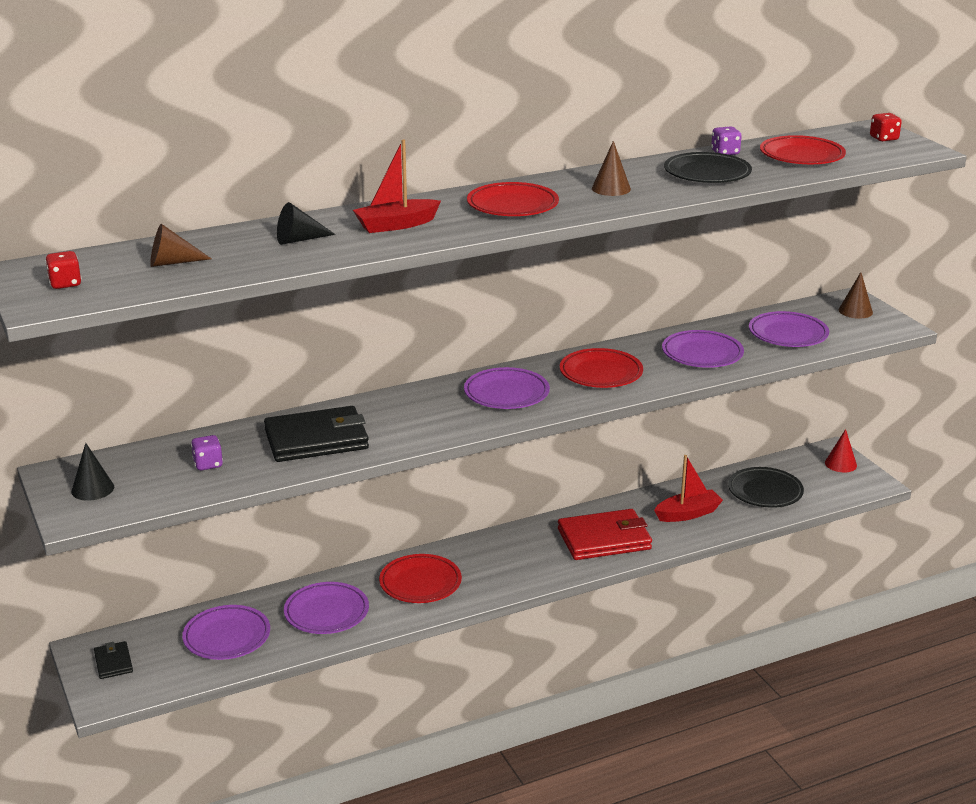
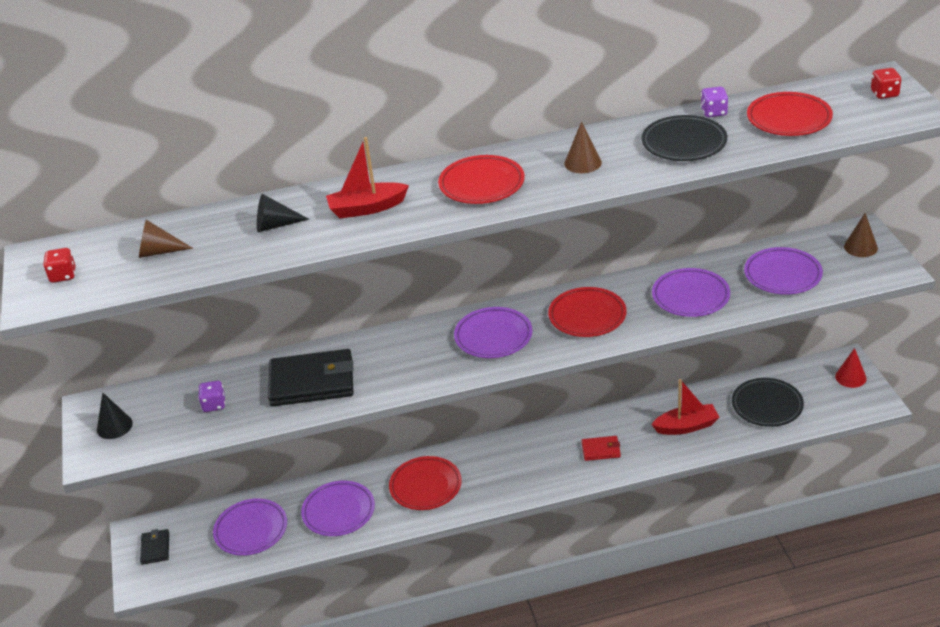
camera: 15 degrees right, 10 degrees up
(604, 539) = (601, 450): red wallet -> red wallet, size x0.49

